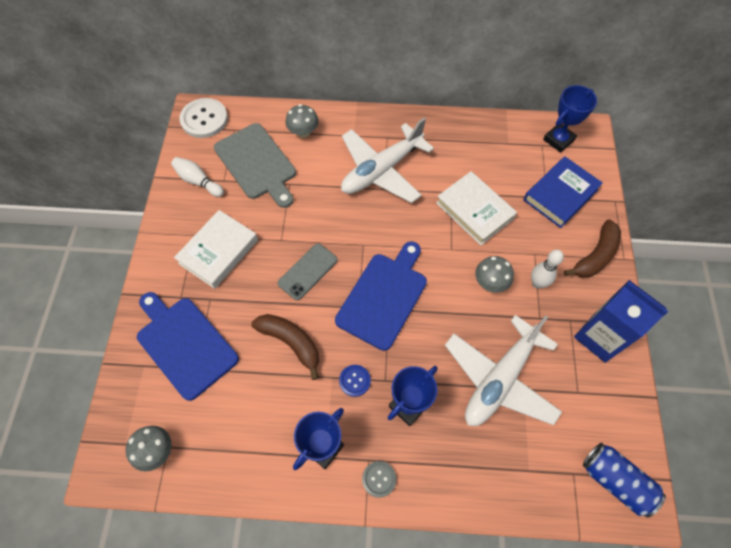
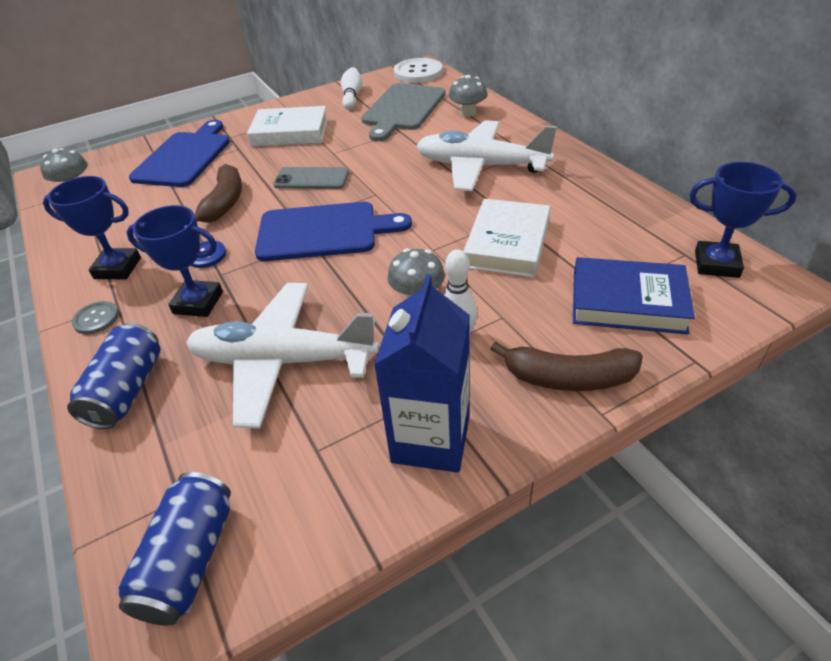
camera: 60 degrees right, 20 degrees down
(470, 477) = (127, 390): none -> blue can

